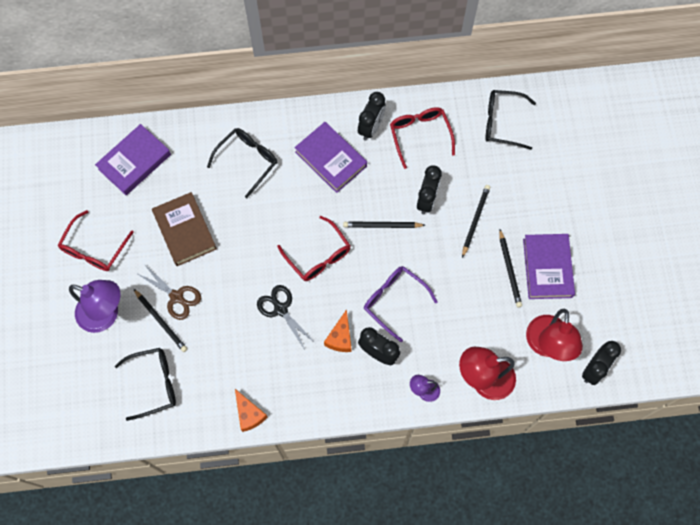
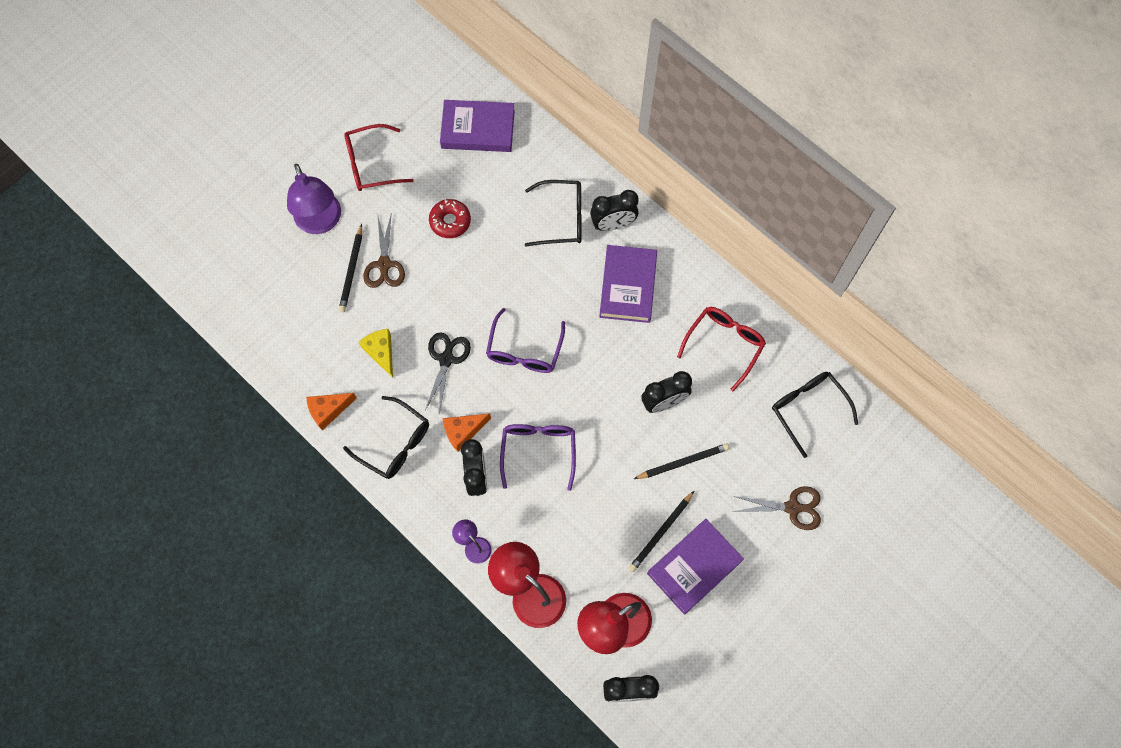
camera: 50 degrees right, 0 degrees up
(153, 384) = (292, 310): black glasses -> black glasses (394, 443)
(185, 231) = (450, 221): brown book -> red donut
(238, 347) = (381, 352): none -> yellow cheese
(249, 414) = (328, 410): orange cheese -> orange cheese turned 45 degrees clockwise
(318, 255) = (524, 350): red glasses -> purple glasses
(371, 128) = (691, 296): black clock -> black clock (613, 224)
(382, 225) = (603, 382): black pencil -> none
(556, 181) = (792, 507): none -> brown scissors

